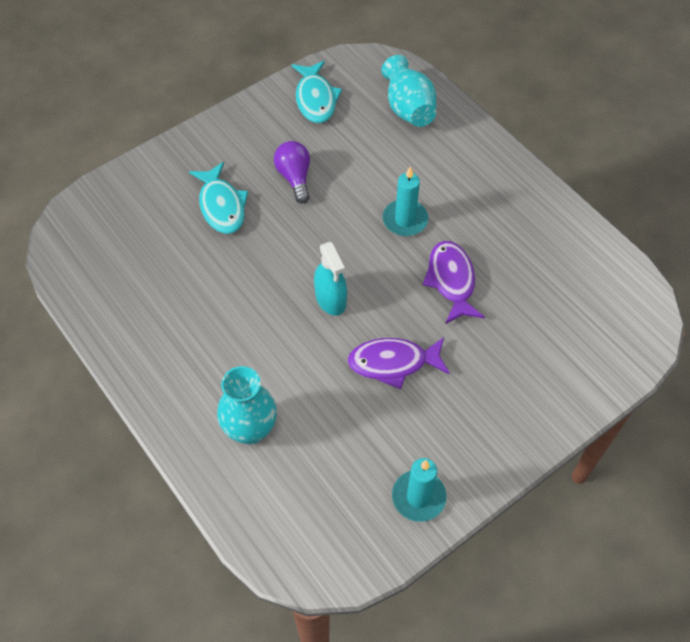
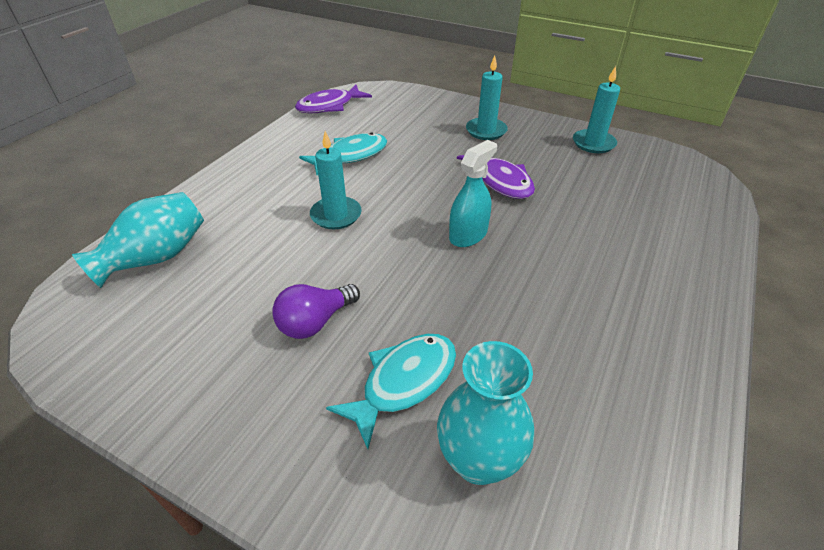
camera: 115 degrees left, 15 degrees down
(250, 429) = (648, 239): turquoise vase -> turquoise vase (478, 460)
(315, 99) = (150, 354): turquoise fish -> turquoise fish (350, 156)
(451, 281) = (392, 172): purple fish -> purple fish (329, 106)
(495, 400) = (486, 131): none -> turquoise candle

